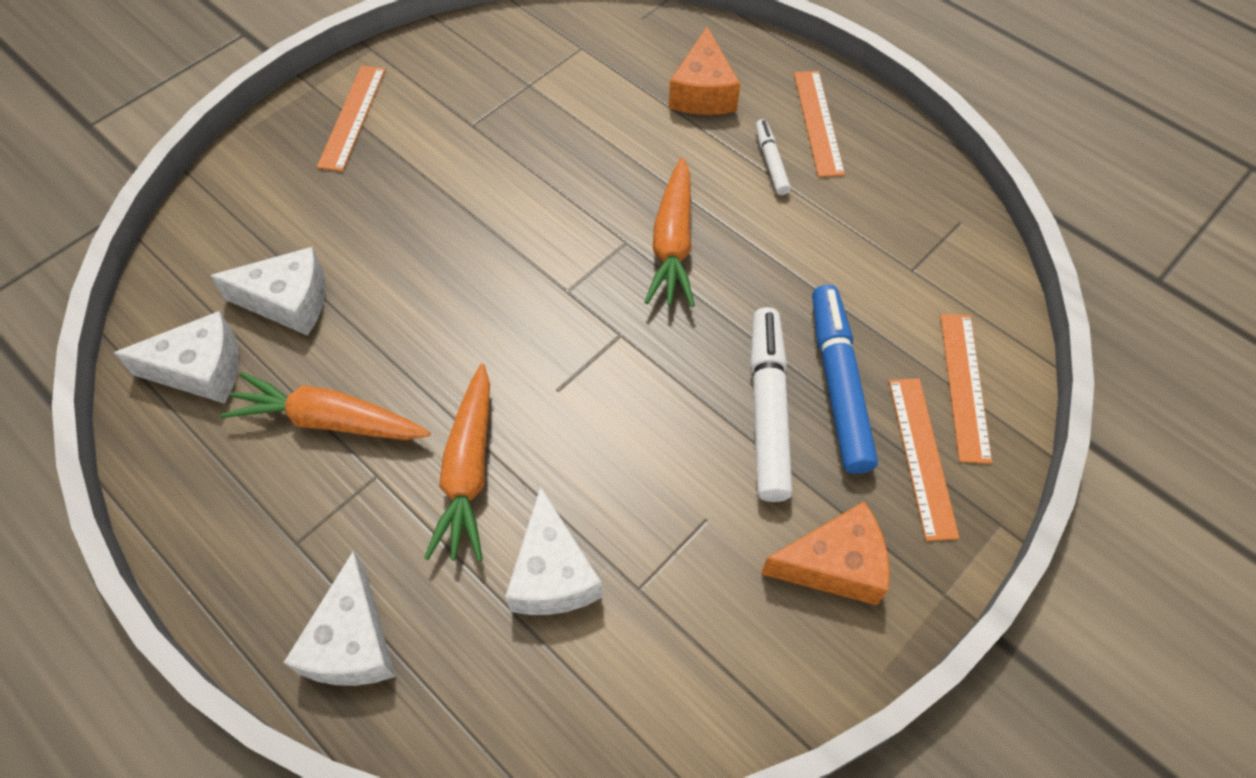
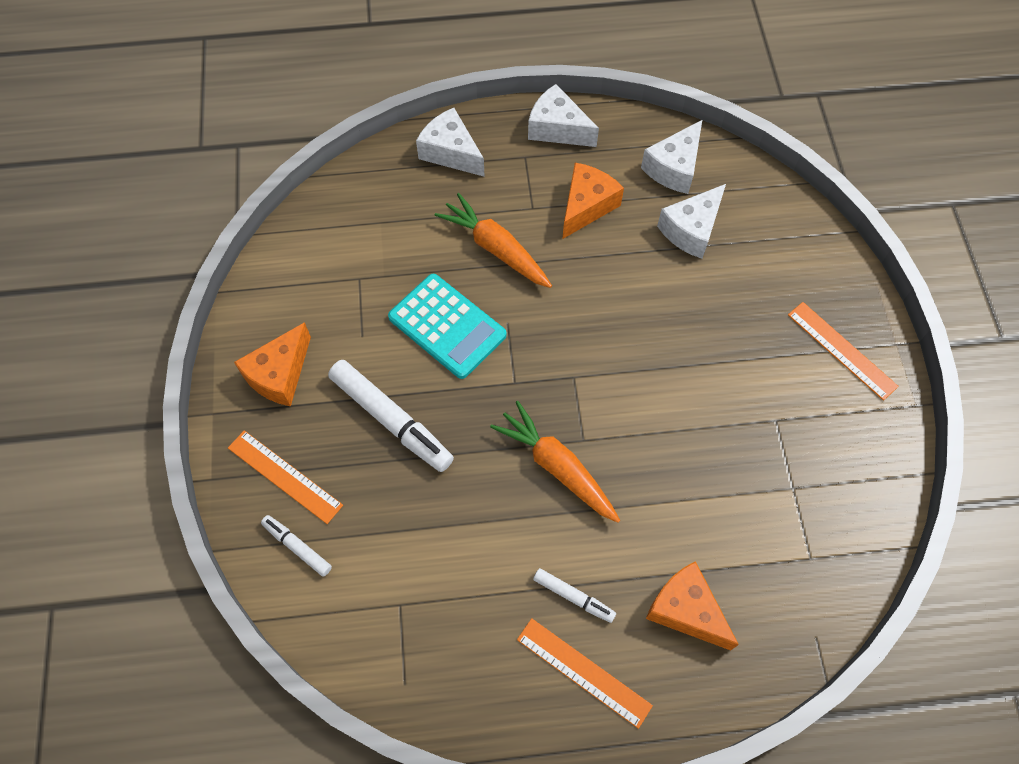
camera: 130 degrees right, 5 degrees up
(329, 420) = (586, 206): orange carrot -> orange cheese
(552, 574) = (403, 248): white cheese -> white cheese (557, 128)
(614, 442) = (447, 326): none -> turquoise calculator
(838, 384) = (368, 474): blue marker -> none
(964, 386) = (297, 547): orange ruler -> white marker

